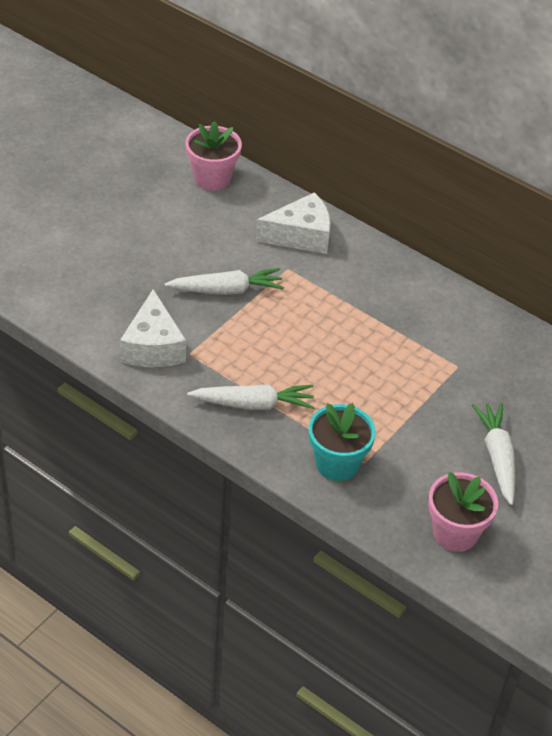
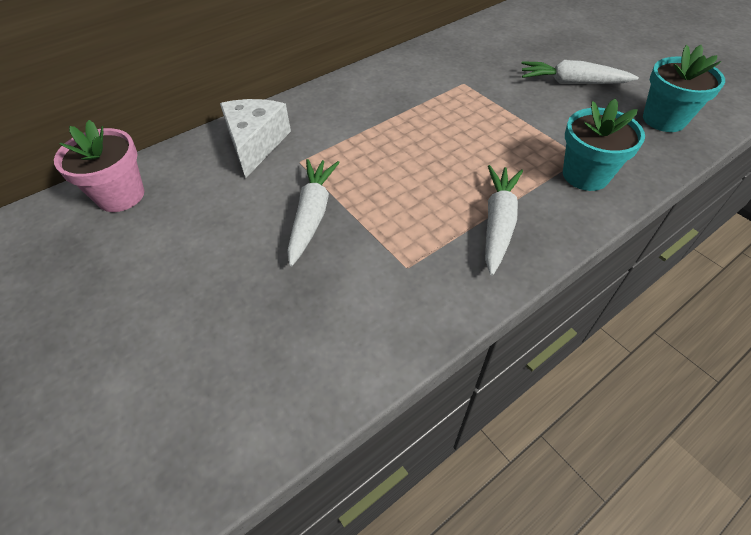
camera: 70 degrees left, 5 degrees up
(153, 346) = (386, 302): white cheese -> none
(455, 533) = (664, 119): pink flower pot -> turquoise flower pot

